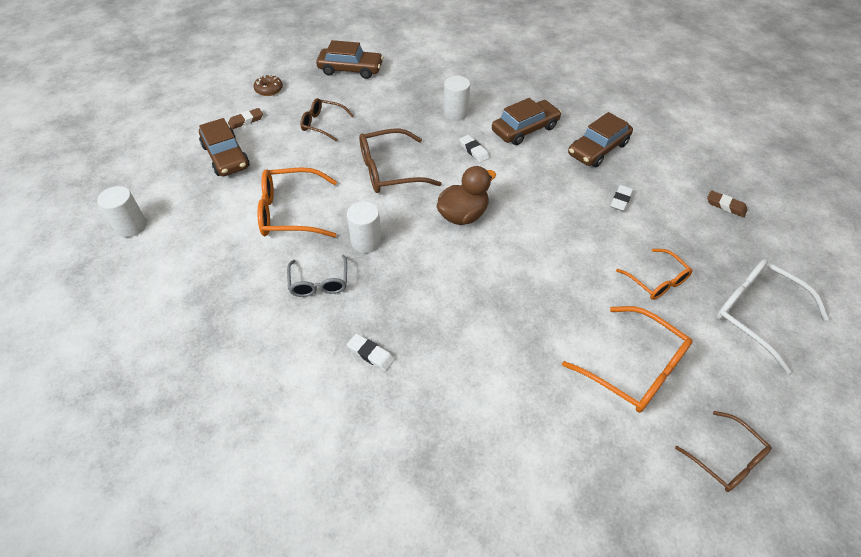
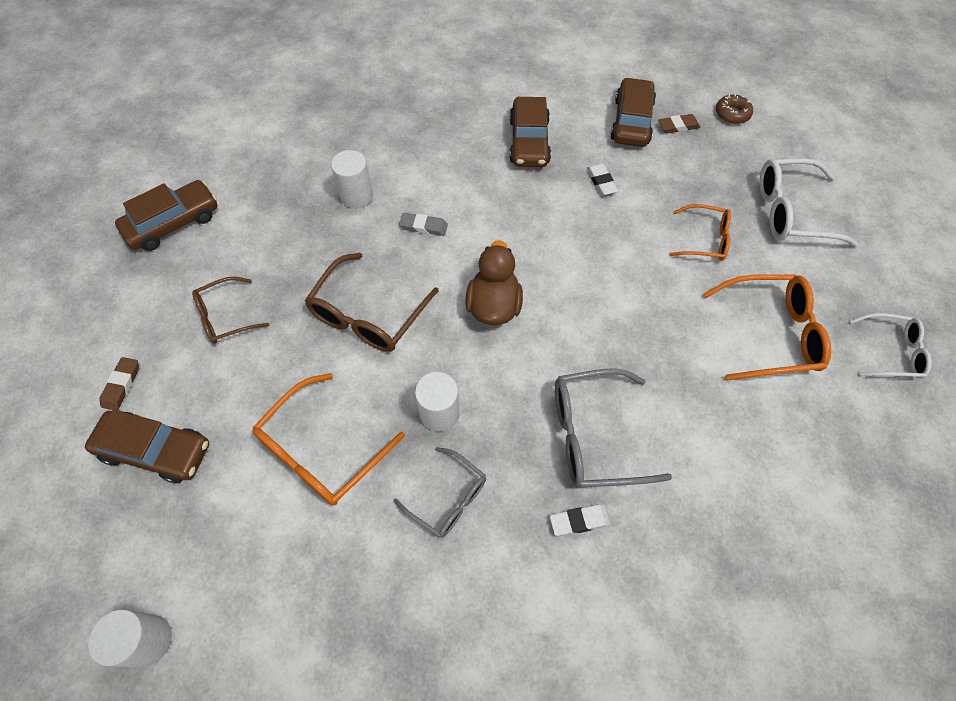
camera: 45 degrees left, 10 degrees up
(269, 89) = (99, 322): brown donut -> brown donut (732, 114)
(435, 322) = (594, 436): none -> grey glasses
(473, 151) = (423, 226): white eraser -> grey eraser
(525, 129) = (443, 166): brown car -> brown car (631, 121)
(726, 459) = (891, 352): brown glasses -> white glasses

